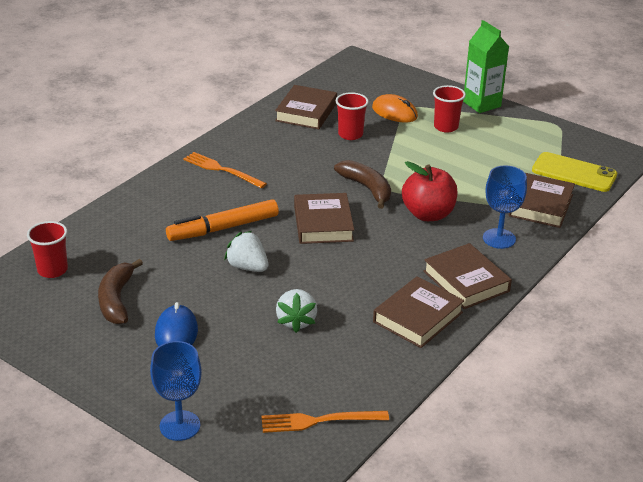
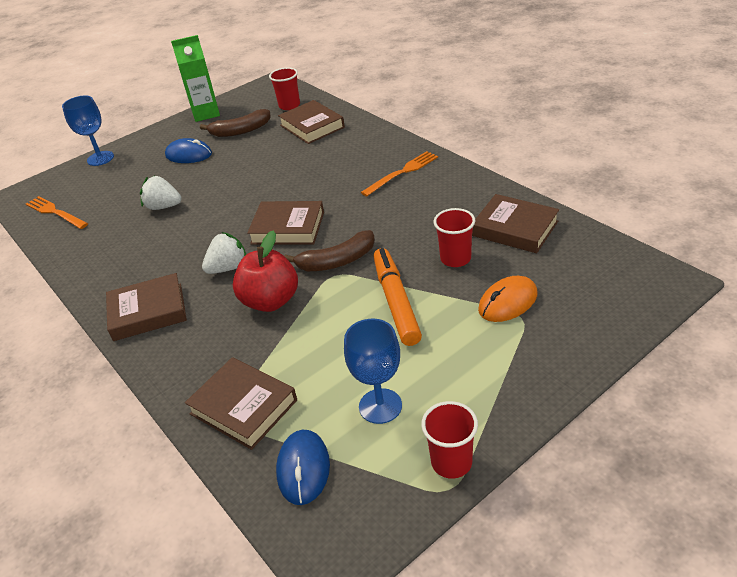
camera: 110 degrees right, 5 degrees up
(117, 300) = (240, 131): brown banana -> brown banana turned 150 degrees clockwise
(224, 228) = (306, 174): orange marker -> orange marker (396, 302)
(247, 267) = (246, 185): white strawberry -> white strawberry (228, 268)
(320, 421) = (55, 212): orange fork -> orange fork turned 60 degrees counterclockwise
(418, 317) = (122, 272): brown book -> brown book (312, 126)
(446, 127) = (461, 347): red cup -> red cup (451, 462)
(481, 104) = (526, 401): green carton -> green carton (206, 113)
(499, 238) = (199, 351): blue goblet -> blue goblet (380, 406)
(574, 173) = (303, 469): yellow phone -> blue mouse

